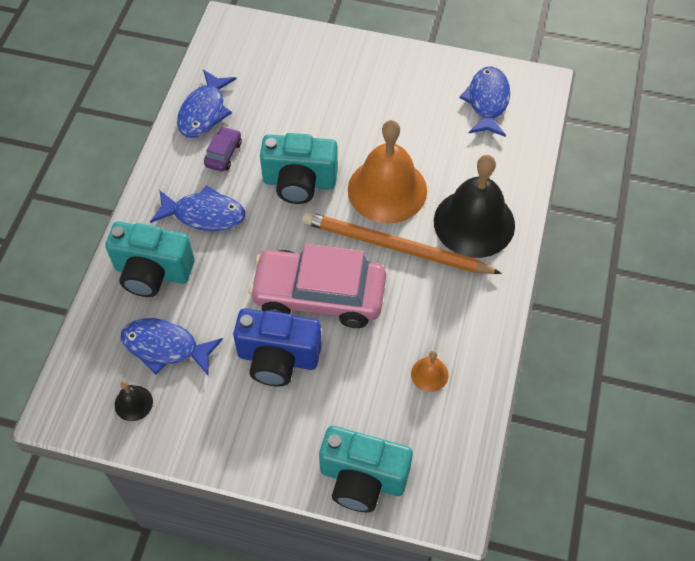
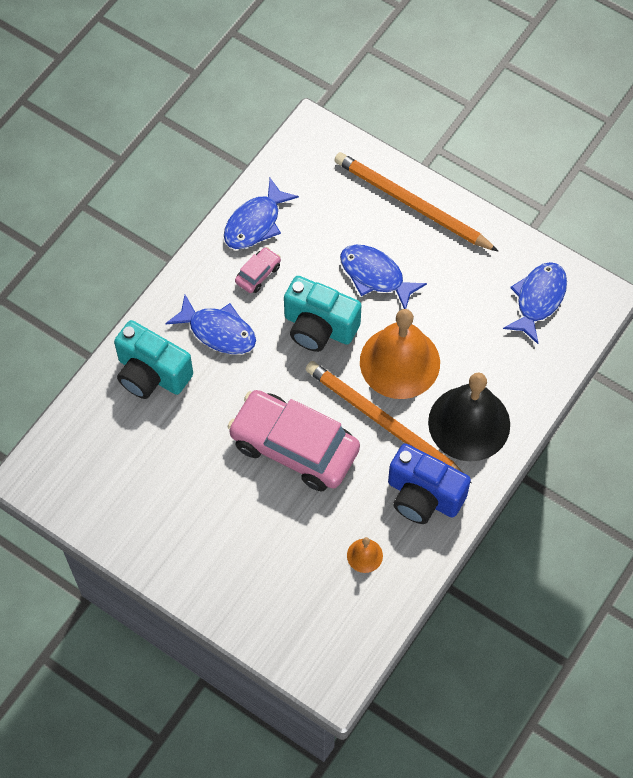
camera: 20 degrees right, 5 degrees up
(133, 403) = (95, 492): black bell -> none
(165, 347) = (139, 449): blue fish -> blue fish (375, 276)
(223, 154) = (258, 274): purple car -> pink car
(278, 358) = (235, 494): blue camera -> blue camera (423, 496)
(341, 57) = (411, 204): none -> orange pencil
(362, 478) = (267, 628): turquoise camera -> none

